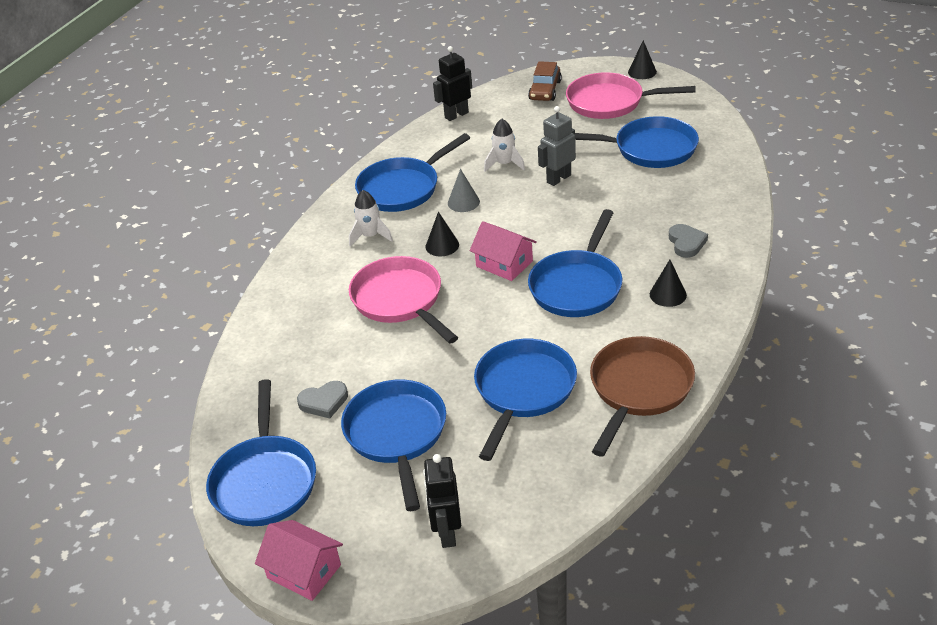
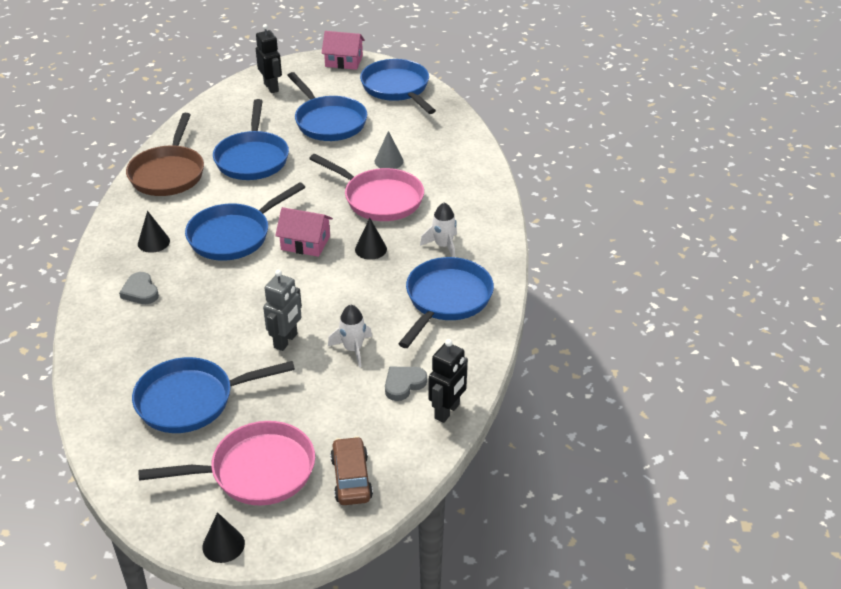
camera: 155 degrees right, 0 degrees up
(324, 402) = (391, 129): grey heart -> grey heart (403, 384)
(463, 202) = (374, 295): grey cone -> grey cone (389, 161)
(577, 286) = (233, 235): blue pan -> blue pan turned 135 degrees counterclockwise

